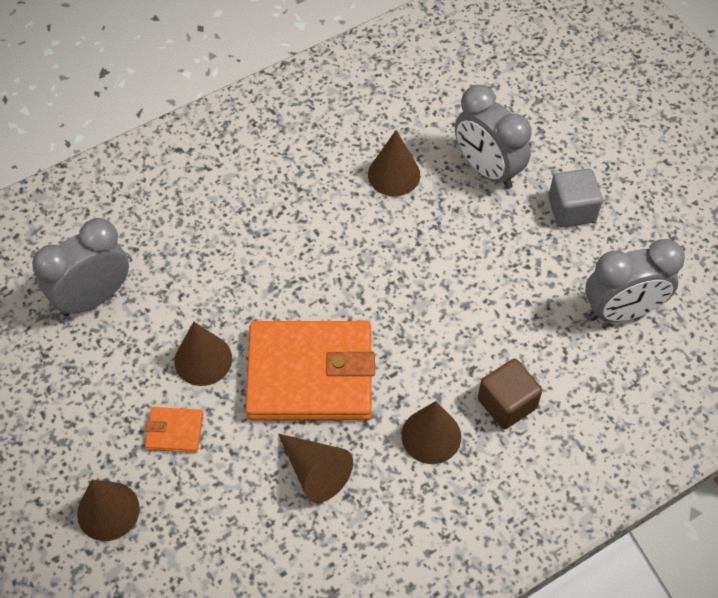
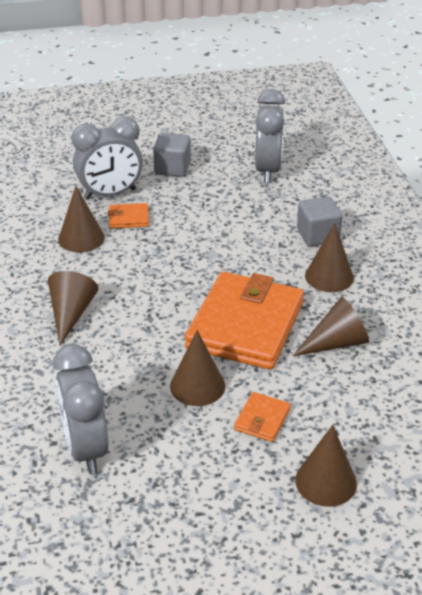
camera: 70 degrees left, 20 degrees down
(268, 214) = (71, 314): none -> brown cone
(449, 203) = (128, 218): none -> orange wallet
(507, 404) = (318, 236): brown cube -> grey cube

